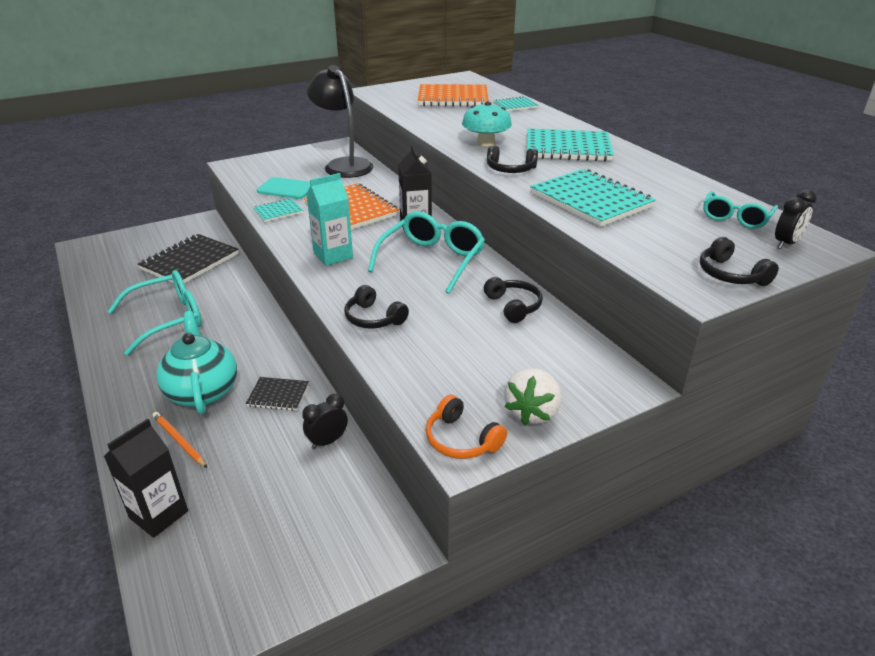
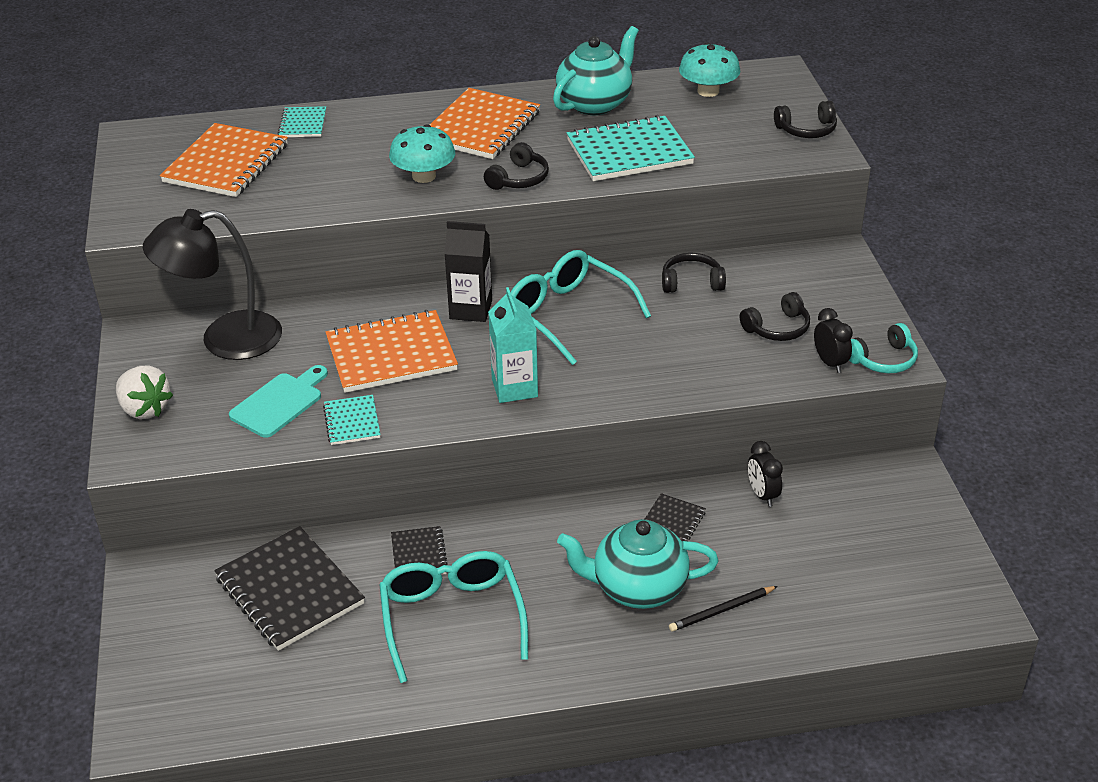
camera: 70 degrees left, 5 degrees up
(159, 514) = (831, 628): black carton -> none
(179, 441) = (721, 611): orange pencil -> black pencil
(226, 295) = (419, 555): none -> black notebook
(373, 318) = (673, 378): black headphones -> black headphones (777, 328)
(461, 439) = (883, 360): orange headphones -> turquoise headphones
(532, 412) = (860, 314): white strawberry -> white strawberry (145, 409)
(567, 148) = (481, 127): turquoise notebook -> orange notebook
(651, 178) = (595, 103): none -> turquoise teapot
(735, 218) = (708, 91): turquoise glasses -> turquoise mushroom
(786, 243) = (766, 86): black clock -> black clock (830, 363)

